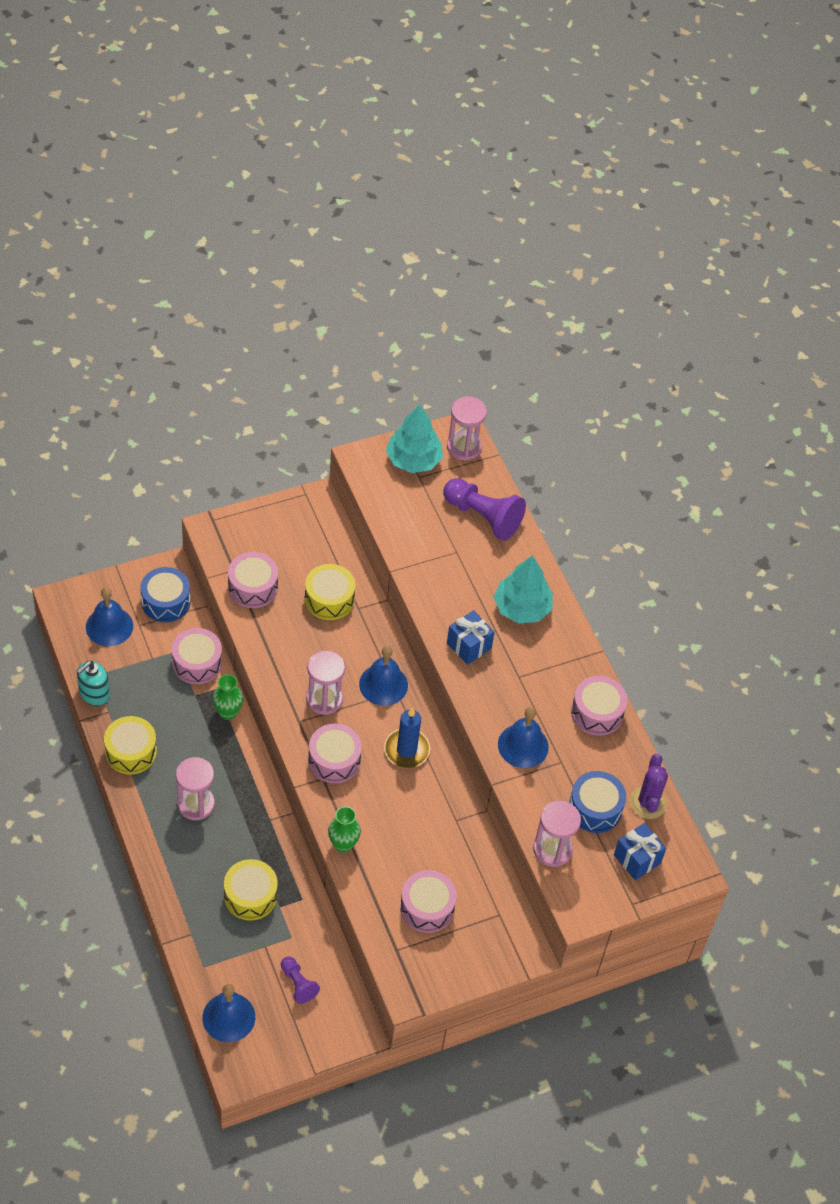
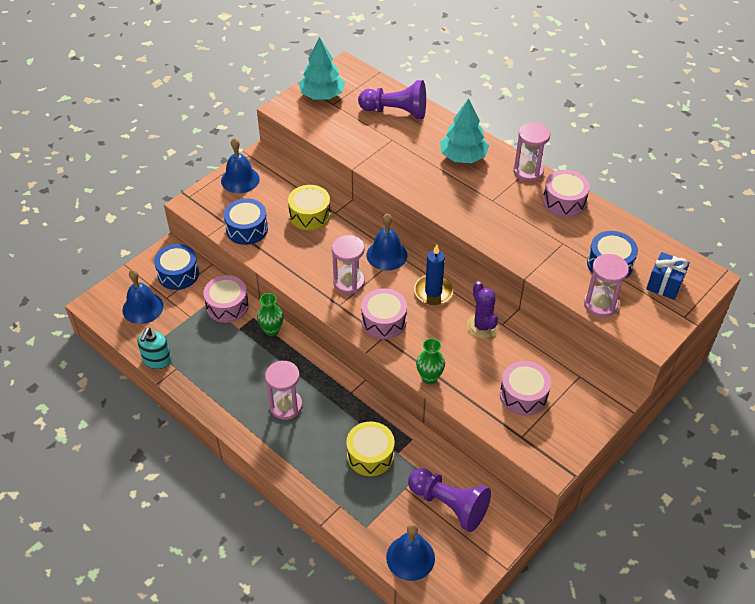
camera: 20 degrees left, 5 degrees down
(131, 752) = (211, 390): yellow drum -> none
(253, 587) = (247, 229): pink drum -> blue drum
(298, 984) = (449, 505): purple pawn -> purple pawn, size x1.86
(464, 447) = (353, 75): pink hourglass -> pink hourglass (528, 171)
(469, 646) = (442, 194): blue gift -> none
(523, 745) = (528, 244): blue bell -> blue bell (240, 179)
(647, 803) = (643, 245): purple cactus -> purple cactus (482, 326)

